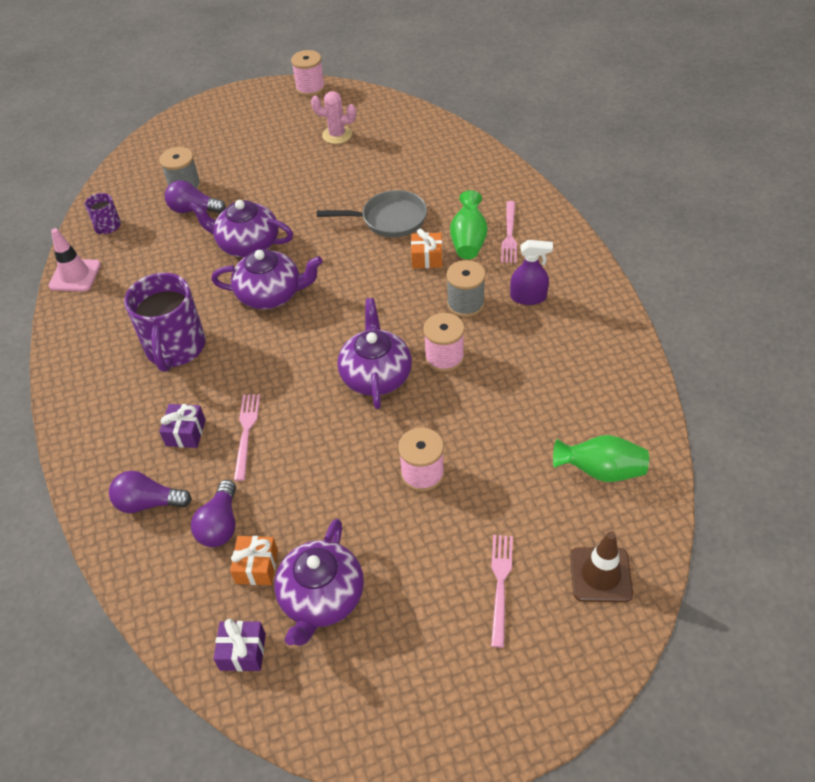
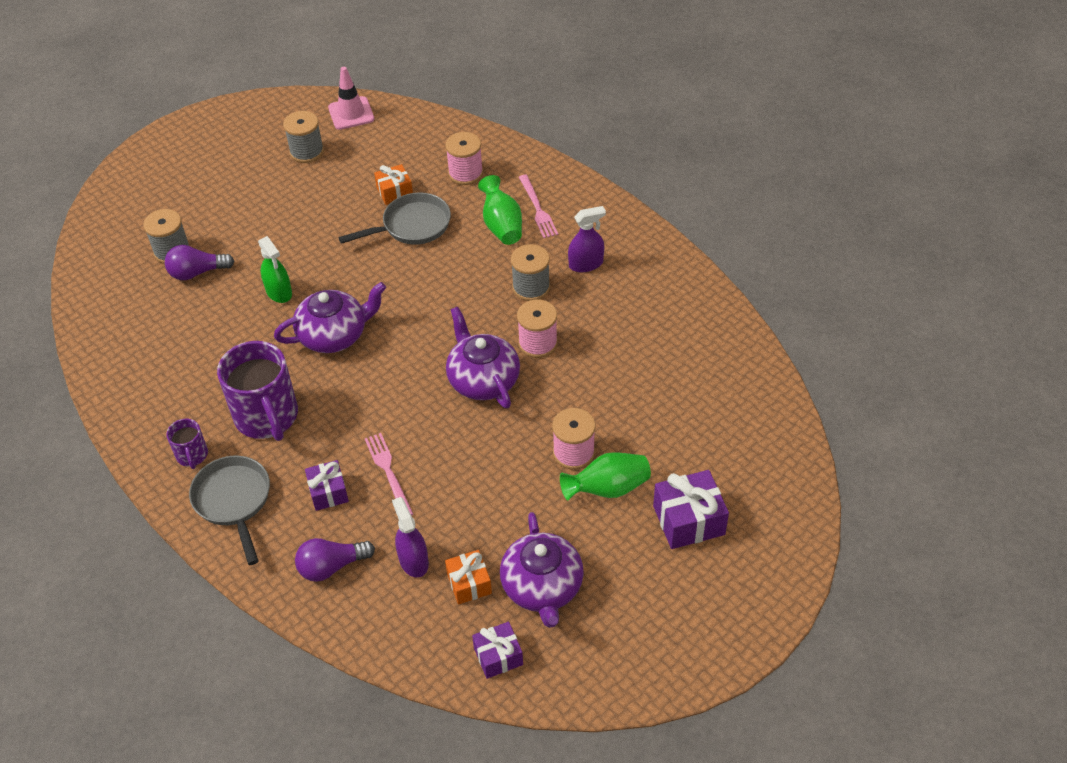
camera: 25 degrees left, 0 degrees up
(75, 275) = (108, 378): pink traffic cone -> pink traffic cone (351, 113)
(106, 413) = (234, 501): none -> grey pan
(107, 227) = (111, 317): purple mug -> purple mug (192, 455)
(220, 525) = (413, 561): purple light bulb -> purple spray bottle
(247, 244) = (279, 292): purple teapot -> green spray bottle
(310, 88) = (247, 107): pink spool -> pink spool (465, 173)
(337, 135) = (307, 152): pink cactus -> grey spool
(427, 258) = (470, 254): orange gift -> orange gift (394, 192)
(500, 584) = (688, 520): pink fork -> purple gift
(600, 575) = (765, 483): brown traffic cone -> none
(601, 471) = (725, 398): green vase -> green vase (608, 488)

